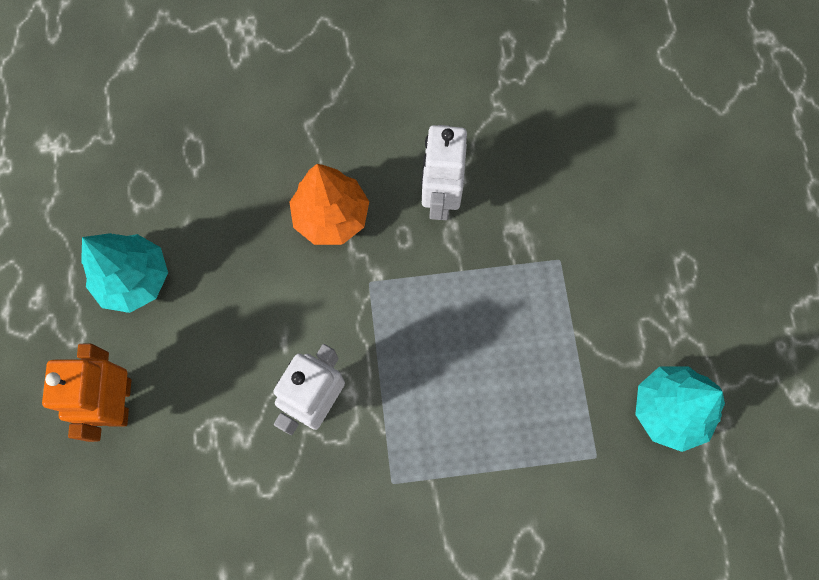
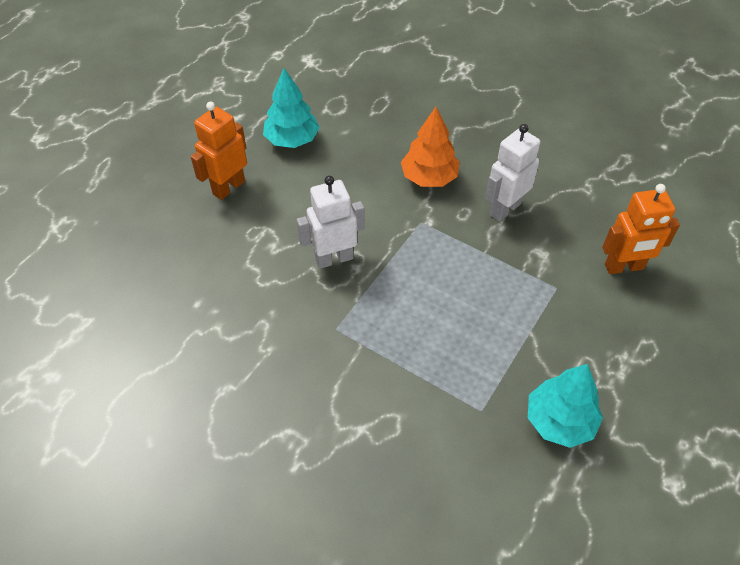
camera: 40 degrees right, 20 degrees down
(602, 185) = (624, 267): none -> orange robot

